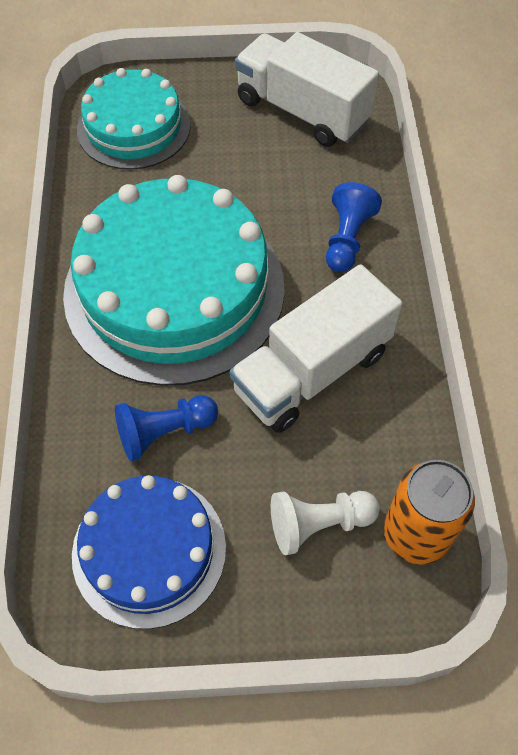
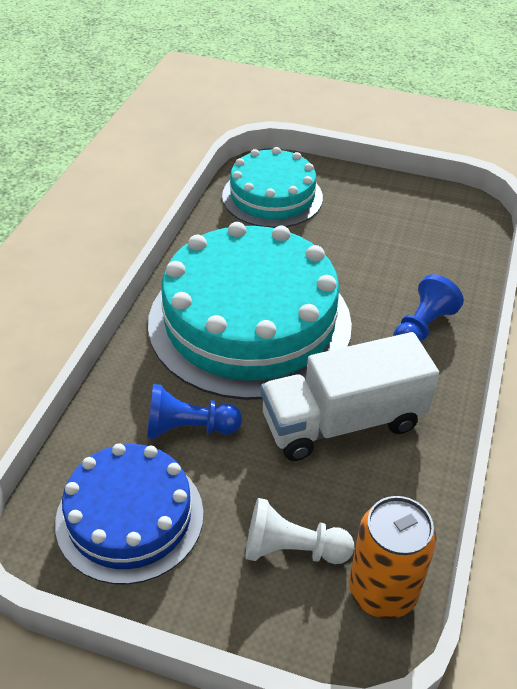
camera: 20 degrees right, 15 degrees down
(302, 111) = (424, 221): white truck -> none

